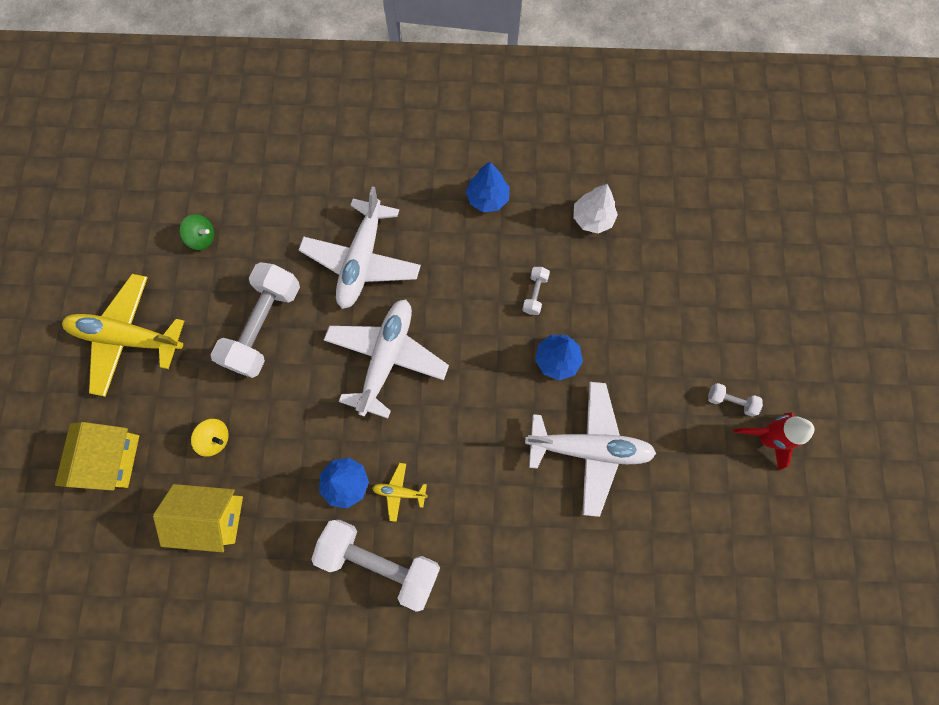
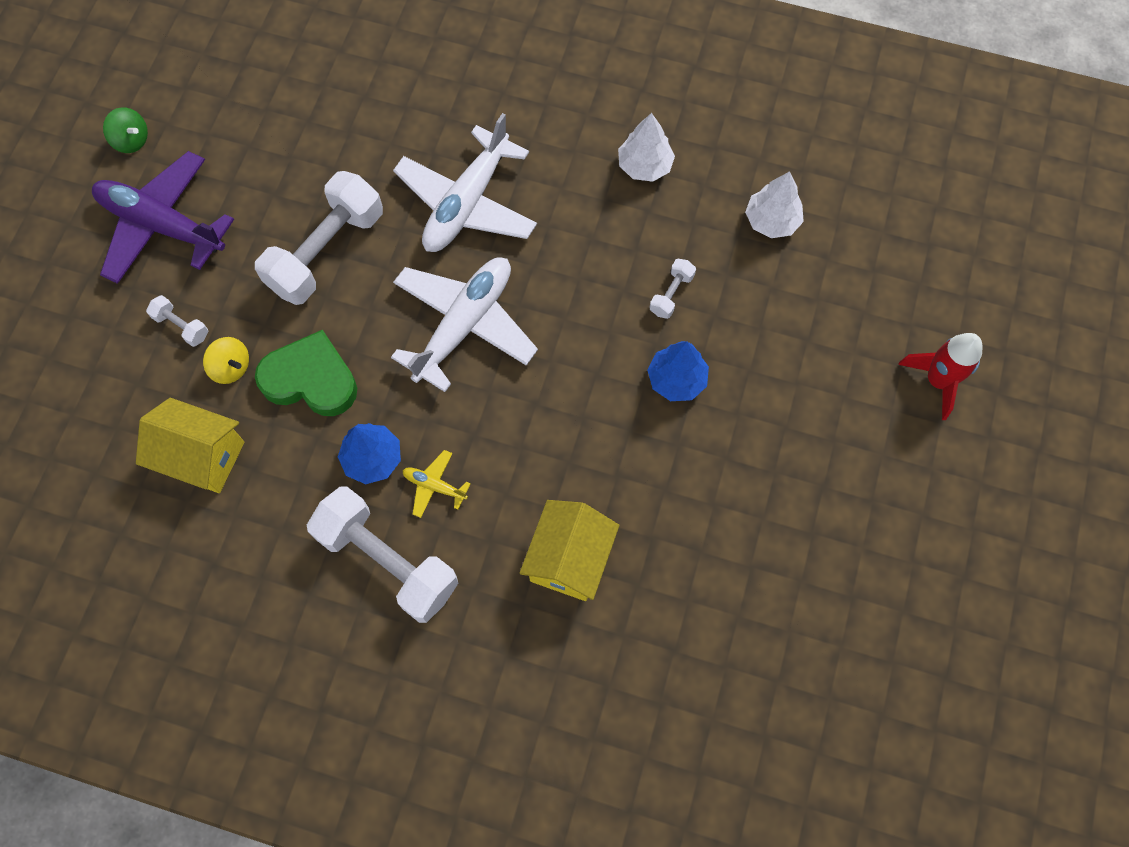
camera: 15 degrees right, 5 degrees down
(112, 459) = (103, 359): yellow house -> yellow house (569, 559)
(128, 337) = (162, 225): yellow plane -> purple plane
(202, 238) = (282, 132): green spinning top -> green spinning top (132, 140)
(280, 432) = (311, 379): none -> green heart
(487, 198) = (644, 165): blue tree -> white tree
(589, 448) = (686, 495): white plane -> none
(730, 401) = (886, 485): white dumbbell -> white dumbbell (181, 326)
(765, 438) = (920, 542): red rocket -> red rocket (937, 381)

